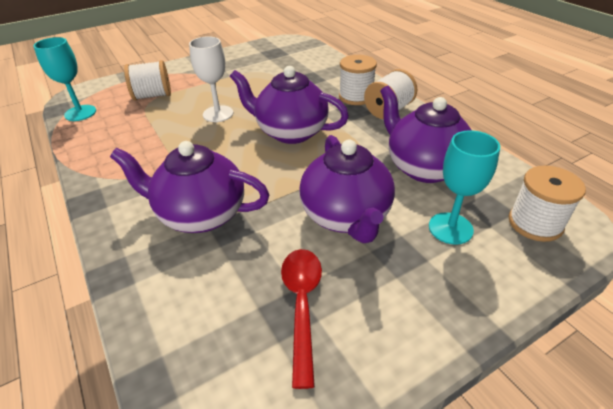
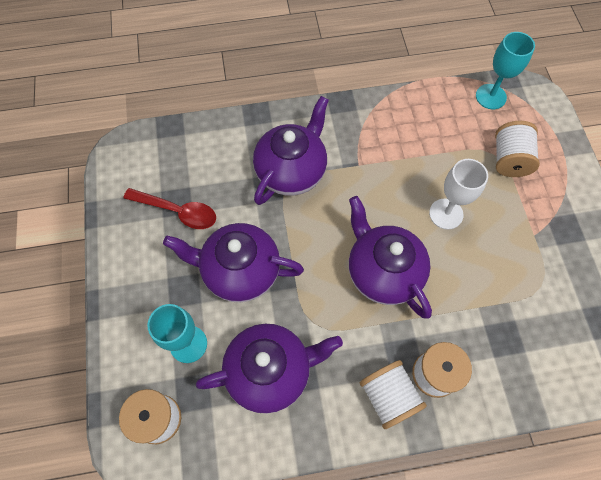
camera: 110 degrees right, 25 degrees up
(290, 132) = (382, 272): purple teapot -> purple teapot turned 75 degrees counterclockwise

